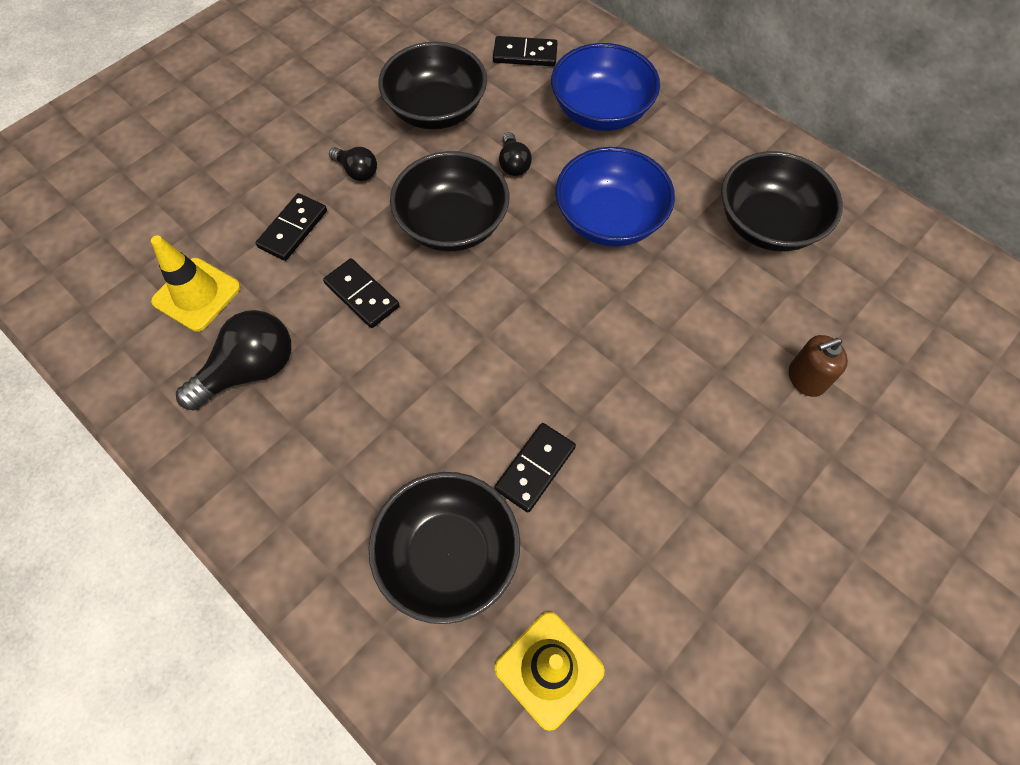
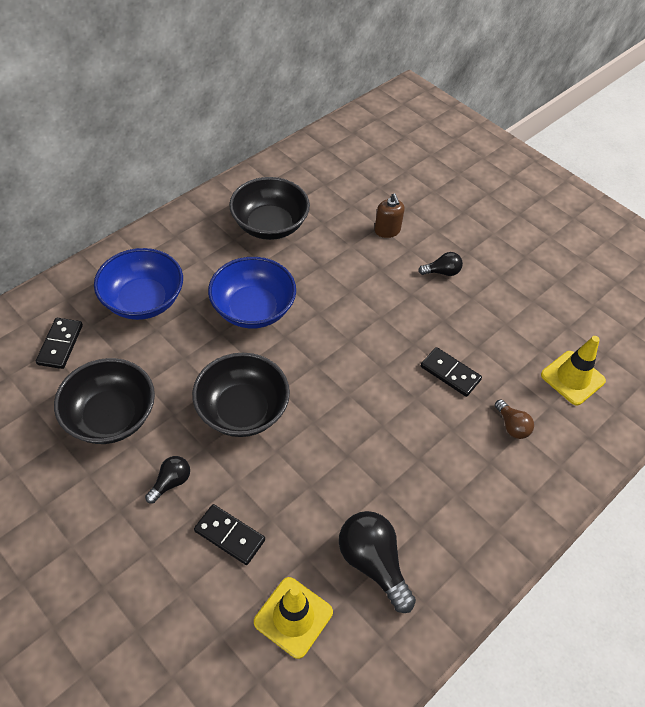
camera: 90 degrees left, 10 degrees down
(361, 295) = (306, 478): black domino -> none
(448, 555) = (512, 426): black bowl -> brown light bulb
(513, 164) = (186, 364): black light bulb -> black light bulb (442, 272)

